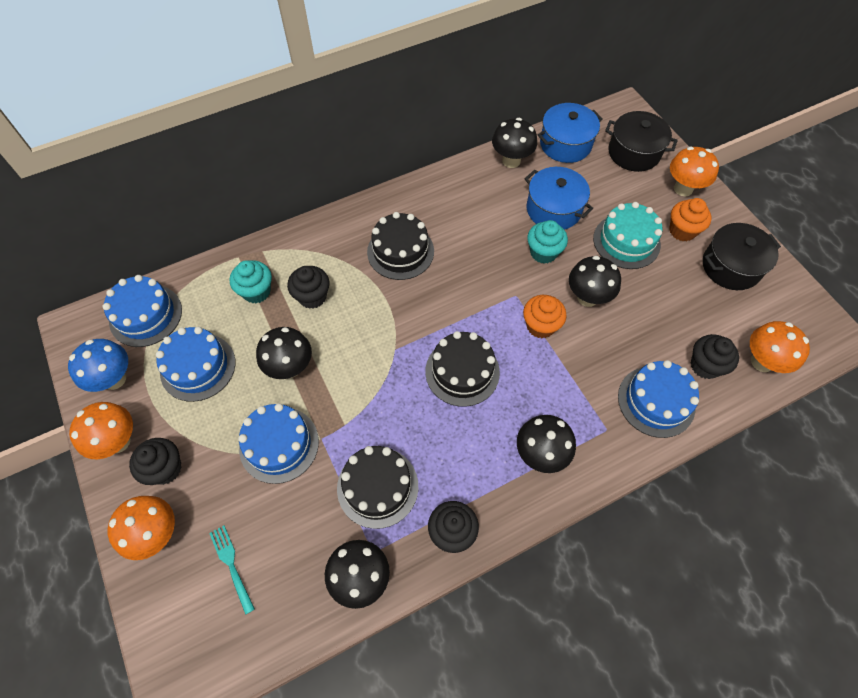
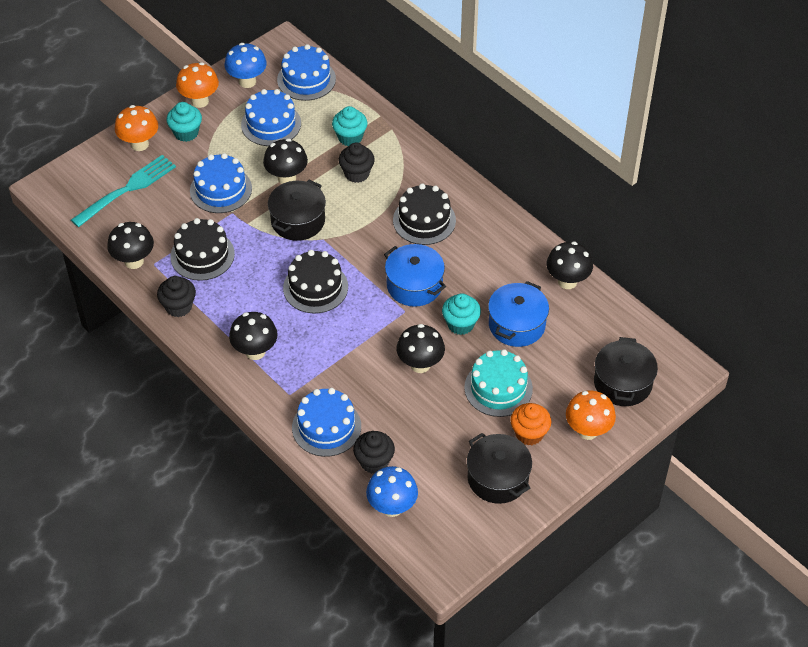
camera: 75 degrees right, 10 degrees down
(165, 469) = (186, 133): black cupcake -> turquoise cupcake
(231, 565) = (127, 189): turquoise fork -> turquoise fork, size x1.85
(359, 369) = (298, 221): none -> black pot
(540, 326) = (378, 334): orange cupcake -> none
(565, 144) = (609, 322): blue pot -> blue pot (414, 285)
(762, 362) = (392, 507): orange mushroom -> blue mushroom

